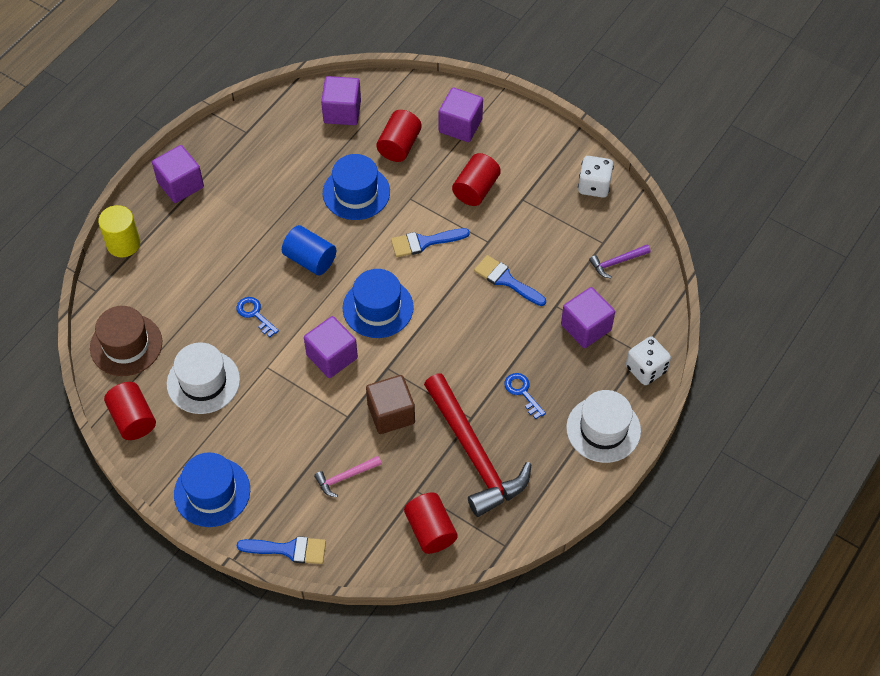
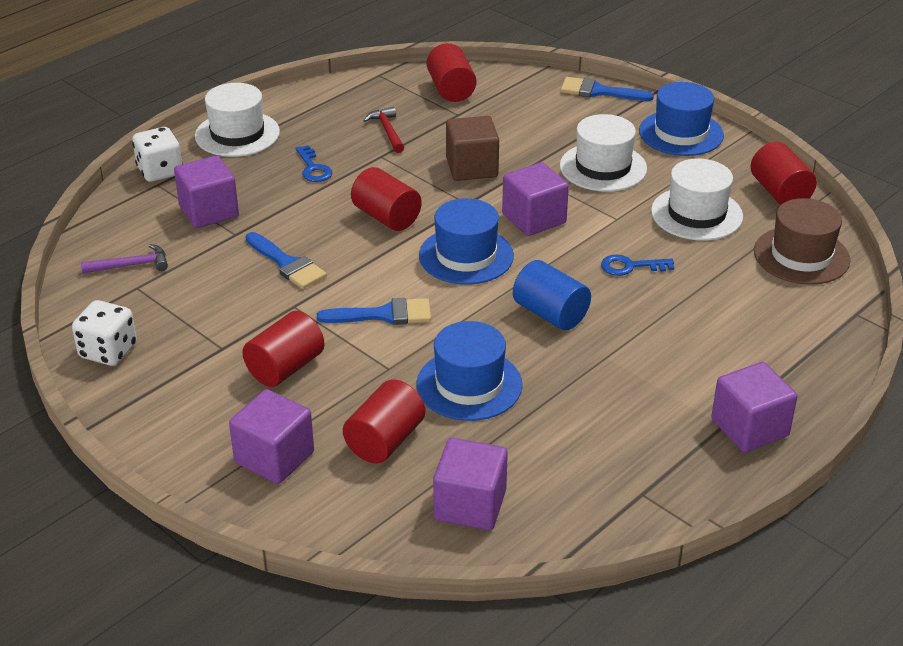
camera: 170 degrees left, 20 degrees down
(123, 244) = (828, 362): yellow cylinder -> none
(255, 314) = (631, 266): blue key -> blue key turned 120 degrees clockwise
(280, 431) = (603, 167): none -> white hat
(345, 477) = (533, 129): pink hammer -> none
(447, 341) = (386, 217): none -> red cylinder
(474, 454) = (387, 131): red hammer -> red hammer, size x0.42

